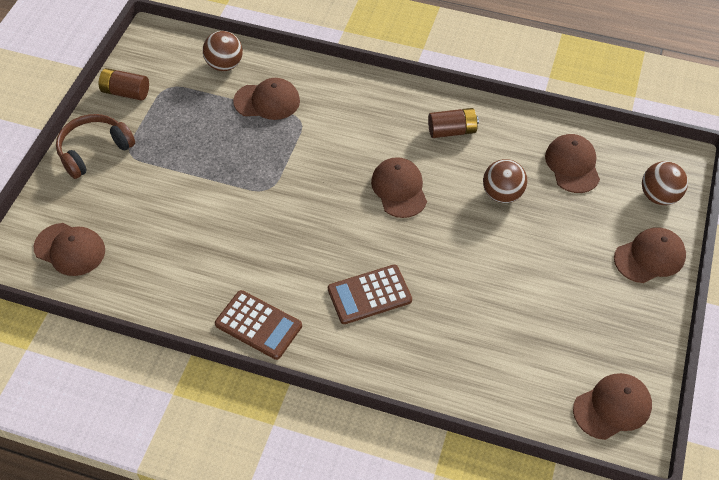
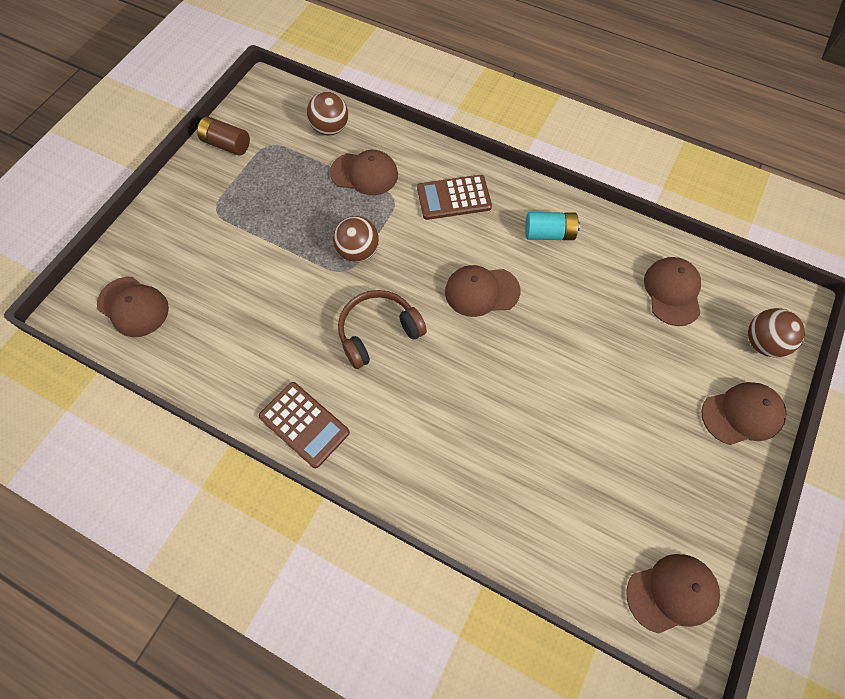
camera: 10 degrees right, 10 degrees up
(94, 151) = (182, 203): brown headphones -> brown headphones (378, 332)
(369, 295) = (427, 409): brown calculator -> brown calculator (454, 198)
(399, 189) = (481, 291): brown cap -> brown cap turned 90 degrees counterclockwise
(452, 131) = (549, 234): brown battery -> turquoise battery
(502, 194) = (590, 314): brown ball -> brown ball (358, 252)

